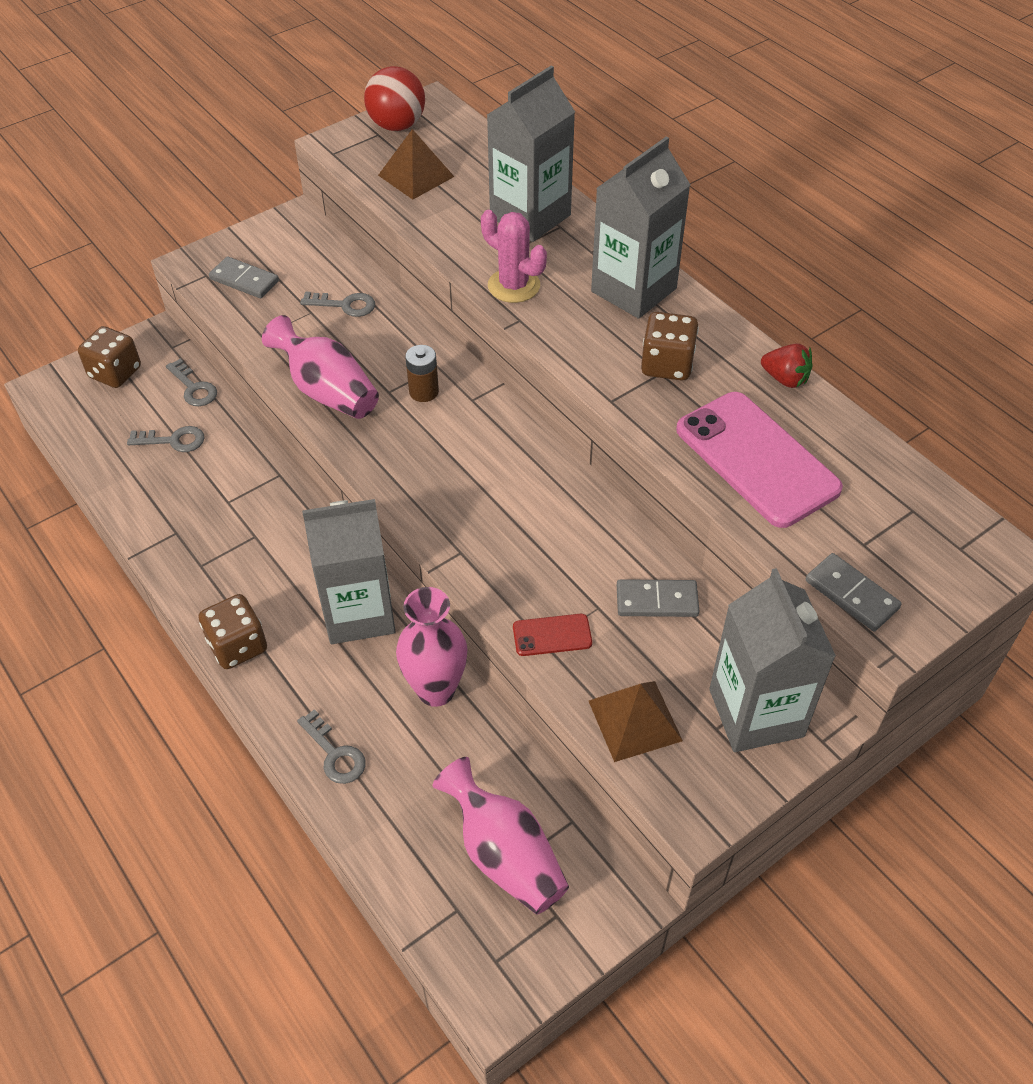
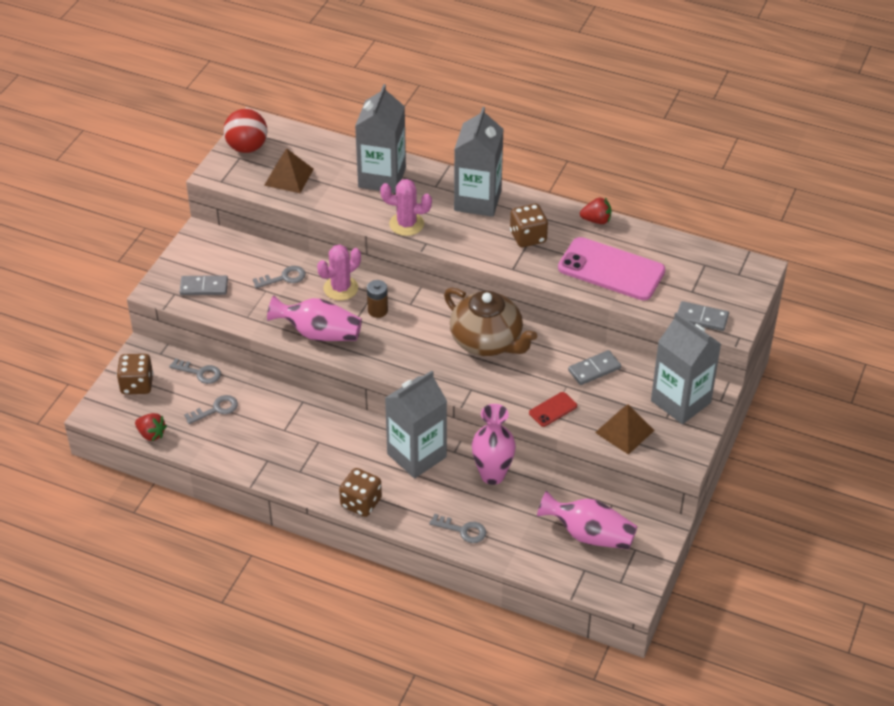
camera: 30 degrees left, 5 degrees down
(78, 439) = (151, 434): none -> red strawberry
(401, 345) = (341, 288): none -> pink cactus
(534, 493) = (487, 341): none -> brown teapot

